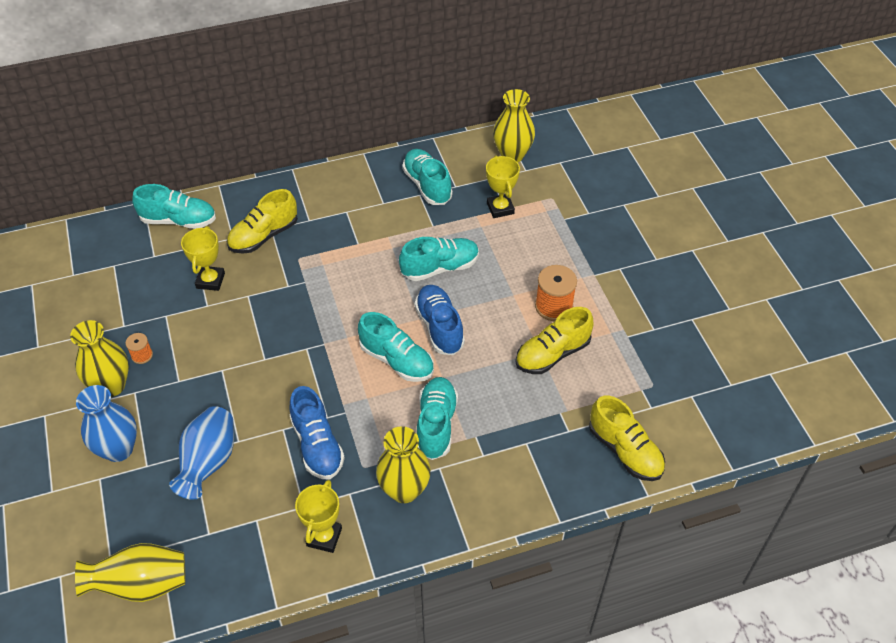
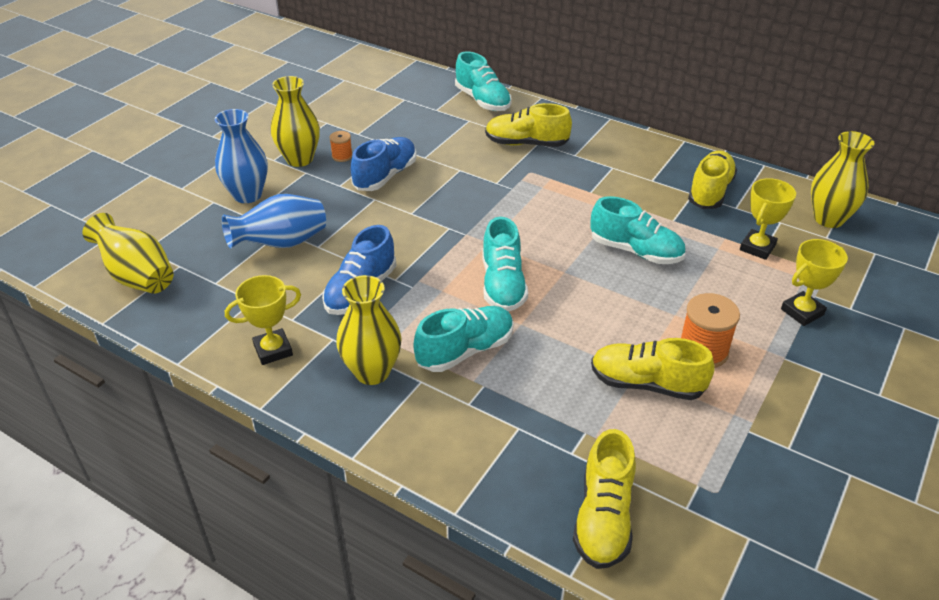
camera: 50 degrees right, 10 degrees down
(210, 281) = (449, 145): yellow trophy -> yellow trophy (802, 312)
(427, 185) = (710, 192): turquoise shoe -> yellow shoe
(439, 327) = (572, 289): blue shoe -> blue shoe (385, 176)

